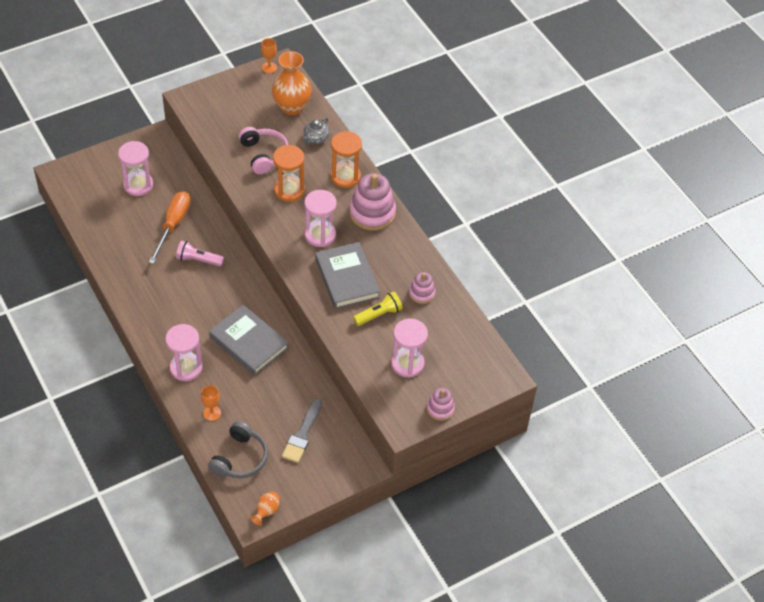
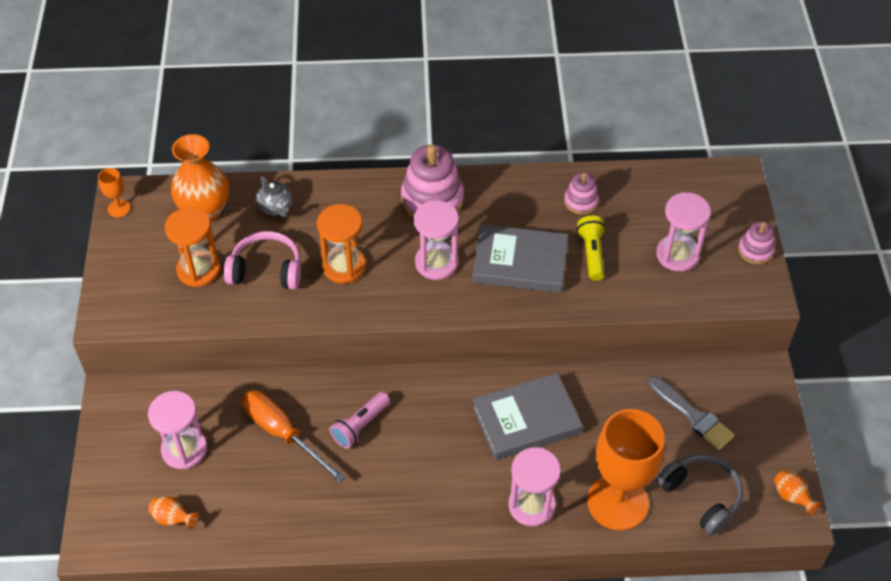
camera: 60 degrees left, 0 degrees up
(91, 200) = (173, 518): none -> orange vase
(212, 413) = (617, 502): orange goblet -> orange goblet, size x2.43
(345, 176) = (358, 202): orange hourglass -> orange hourglass (198, 270)

